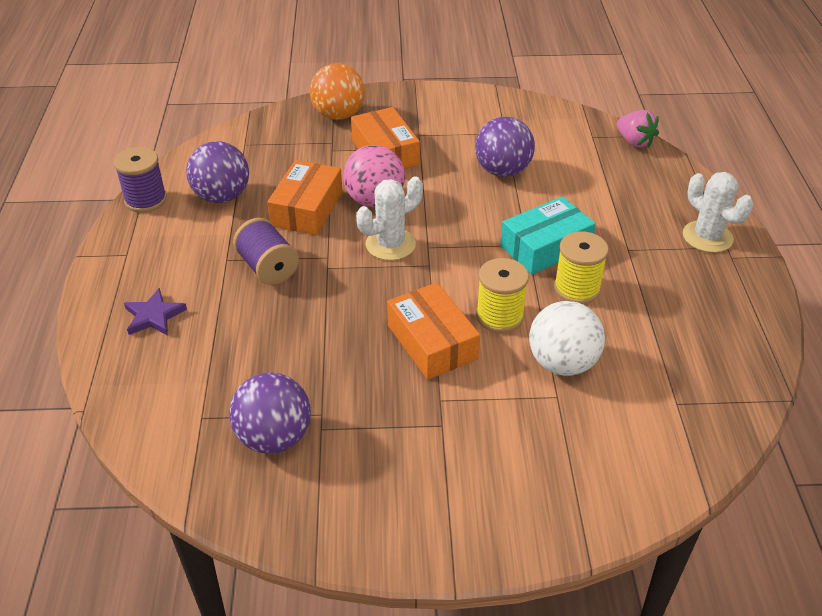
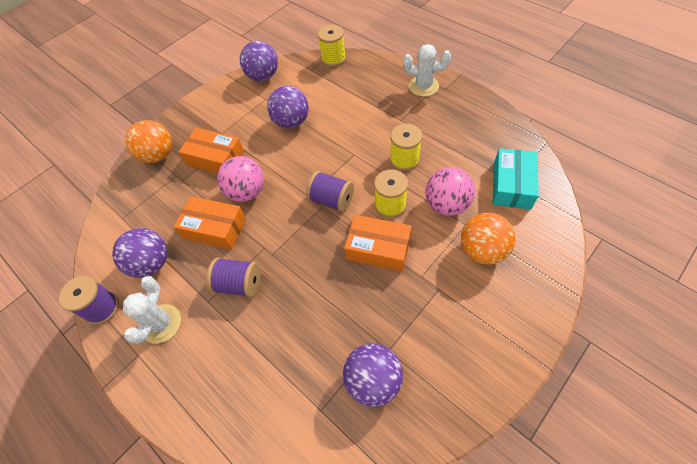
camera: 40 degrees left, 15 degrees up
(154, 316) = (210, 378): purple star -> none
(307, 209) = (214, 228): orange box -> orange box turned 45 degrees counterclockwise
(390, 244) = (288, 211): white cactus -> white cactus (161, 323)
(445, 267) = (331, 200): none -> purple spool
(531, 111) = (263, 76): none -> purple ball
(540, 433) = (482, 250): none -> orange ball
(545, 247) = (364, 148): turquoise box -> turquoise box (512, 185)
(562, 363) = (446, 205): white ball -> pink ball
(634, 142) = (333, 59): pink strawberry -> yellow spool

